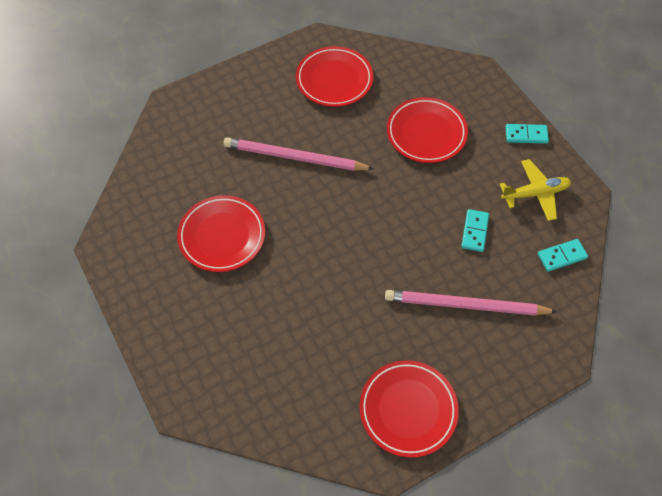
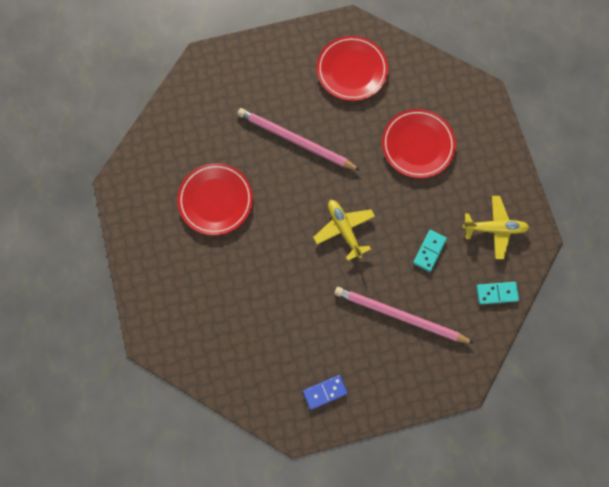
camera: 15 degrees right, 15 degrees up
(375, 232) = (344, 229): none -> yellow plane
(408, 409) = (325, 392): red plate -> blue domino
(526, 135) = (506, 169): turquoise domino -> none

